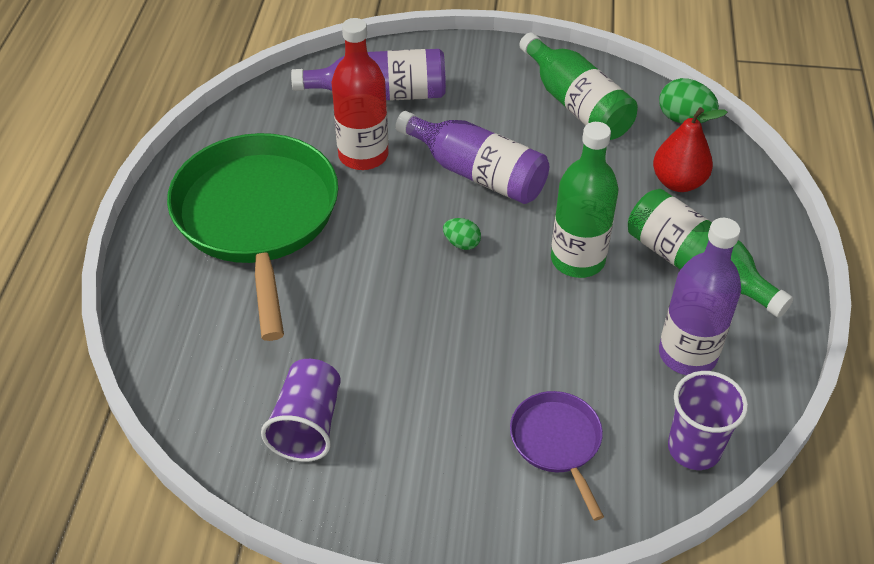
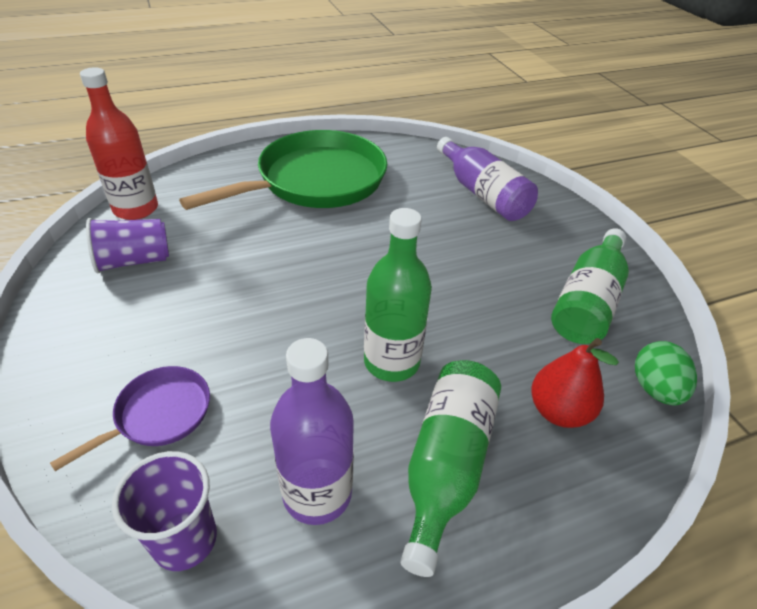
camera: 60 degrees right, 5 degrees down
(363, 155) = (413, 205): red bottle -> red bottle (136, 209)
(461, 243) = (359, 282): green egg -> none
(477, 173) = (445, 267): purple bottle -> none

